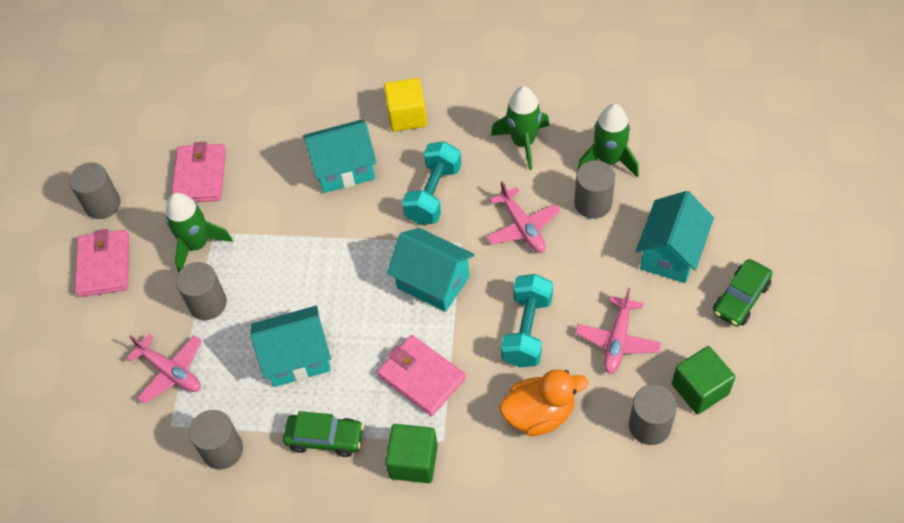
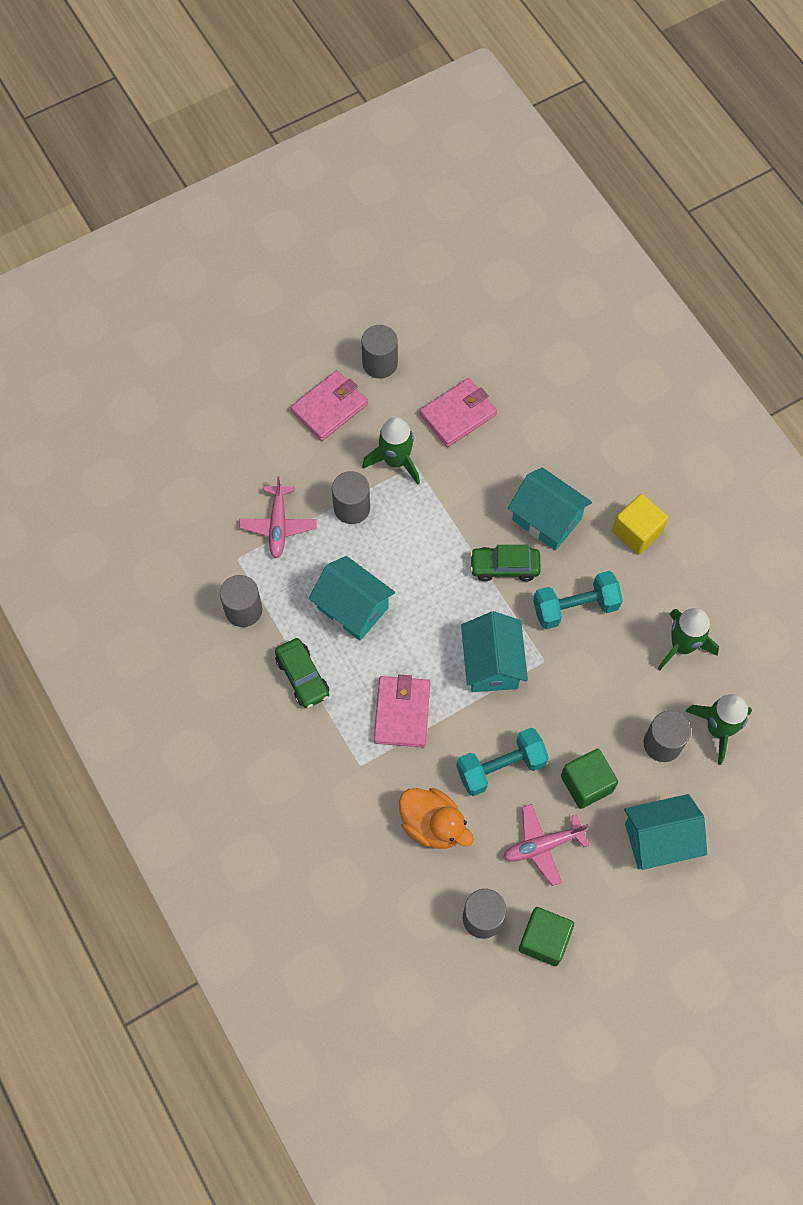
camera: 50 degrees right, 10 degrees up
(413, 461) = (328, 755): green cube -> green cube (586, 784)
(522, 227) = (596, 701): pink plane -> none
(740, 298) = (656, 925): green car -> green car (504, 567)

